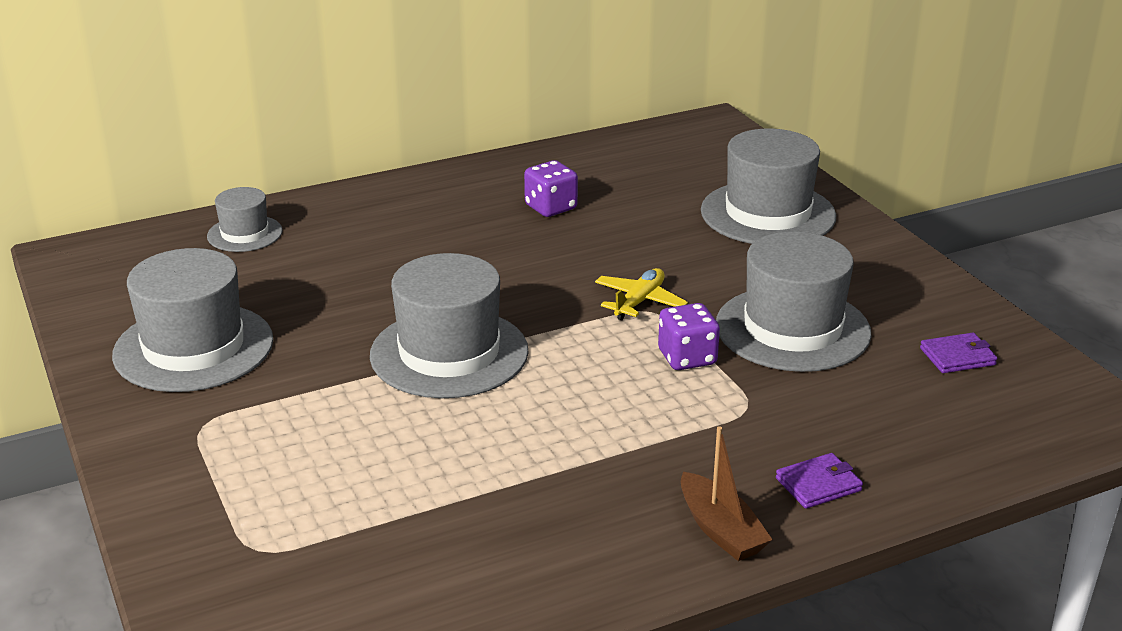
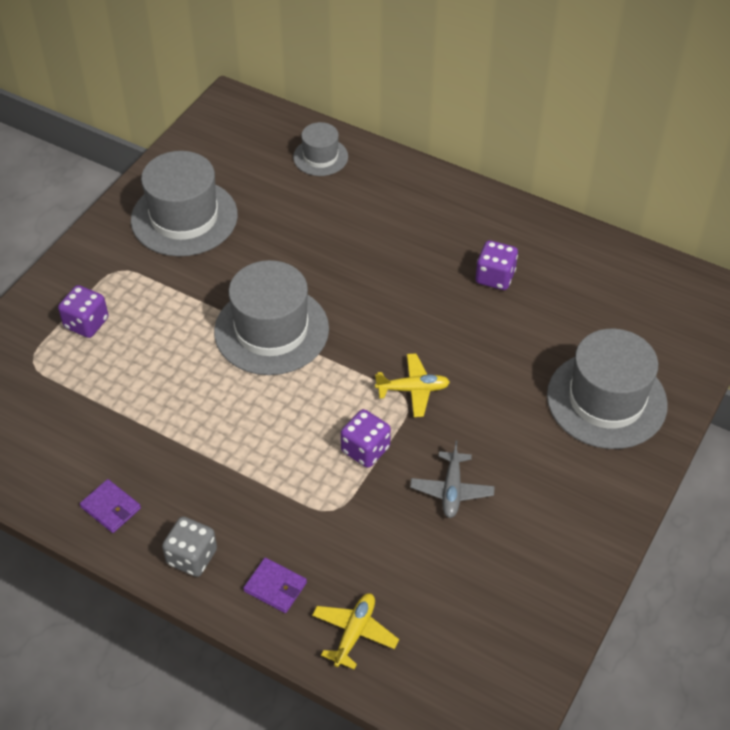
camera: 55 degrees right, 20 degrees up
(255, 480) = (86, 323): none -> purple dice
(720, 530) = (192, 557): brown boat -> grey dice
(792, 329) = (451, 490): grey hat -> grey plane
(925, 454) = (354, 633): none -> yellow plane
(957, 356) = (498, 604): purple wallet -> purple wallet (111, 508)

